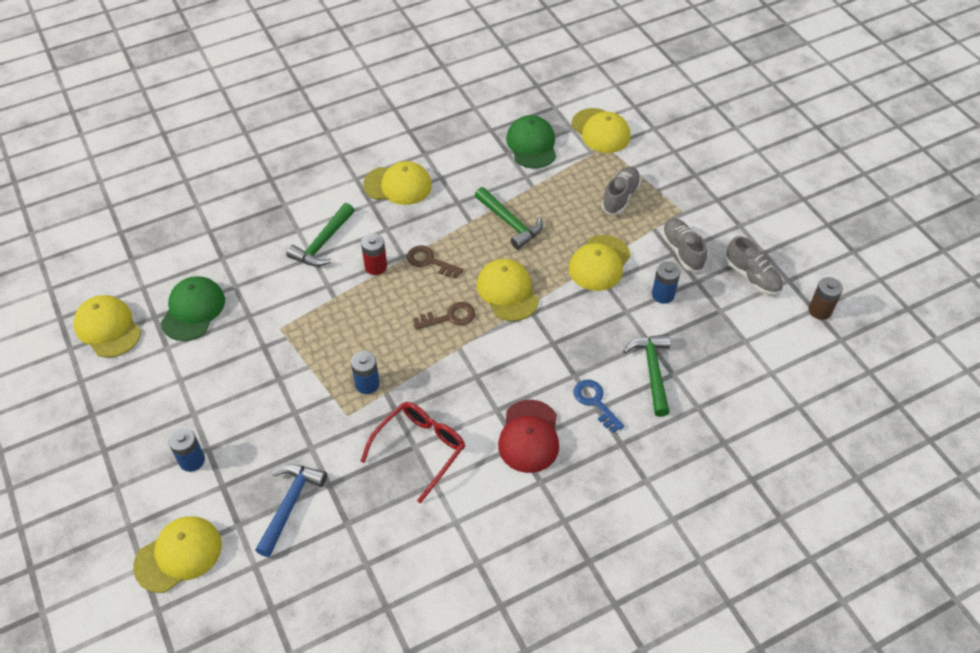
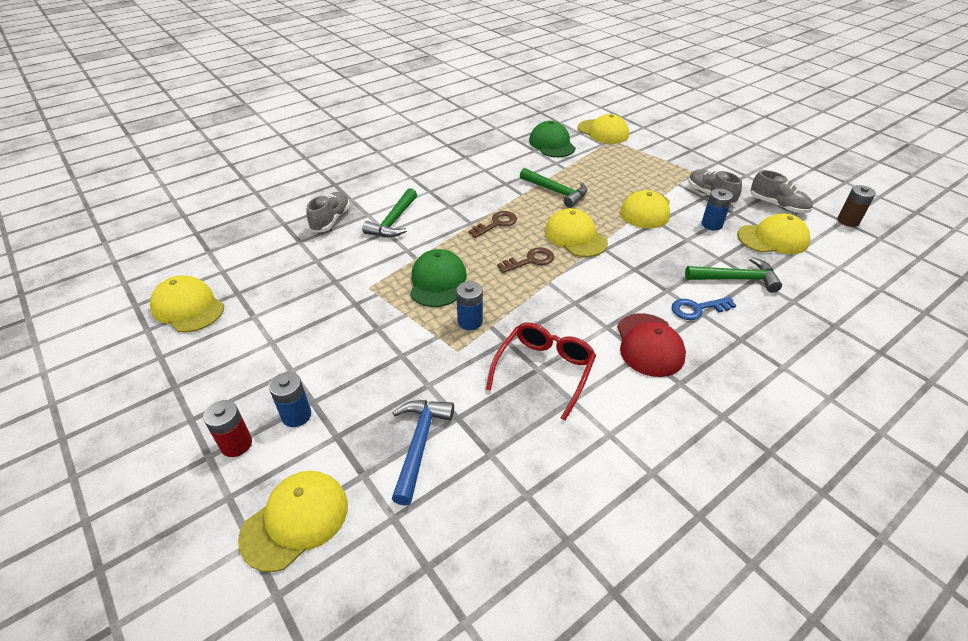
camera: 10 degrees left, 10 degrees down
(193, 310) = (277, 283): green cap -> green cap (437, 281)
(376, 266) = (448, 232): red battery -> red battery (236, 444)
(398, 185) = (449, 177): yellow cap -> yellow cap (773, 238)
(430, 261) = (496, 224): brown key -> brown key turned 120 degrees clockwise
(595, 402) = (697, 309): blue key -> blue key turned 60 degrees counterclockwise
(620, 197) = (640, 167): grey shoe -> grey shoe (331, 220)
(652, 371) = (736, 279): green hammer -> green hammer turned 105 degrees clockwise

